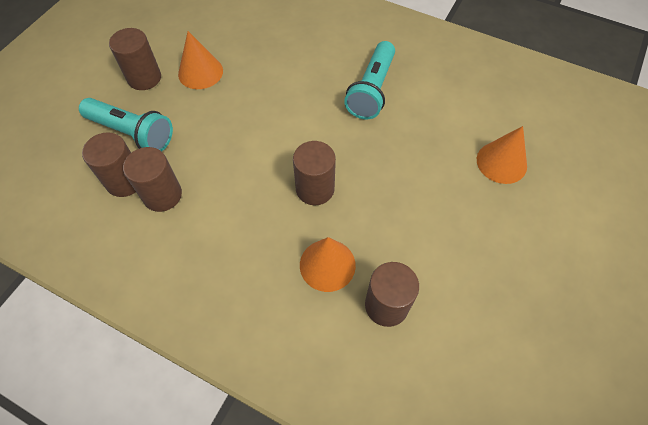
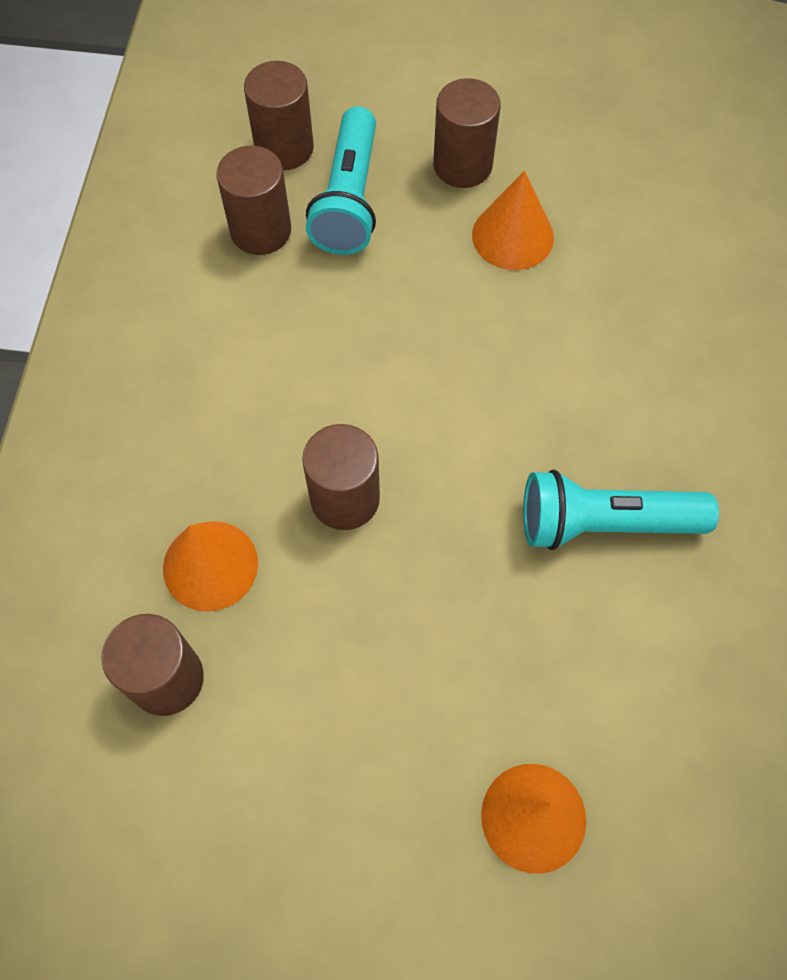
camera: 70 degrees right, 5 degrees up
(162, 195) = (254, 288): brown cylinder -> brown cylinder (284, 148)

